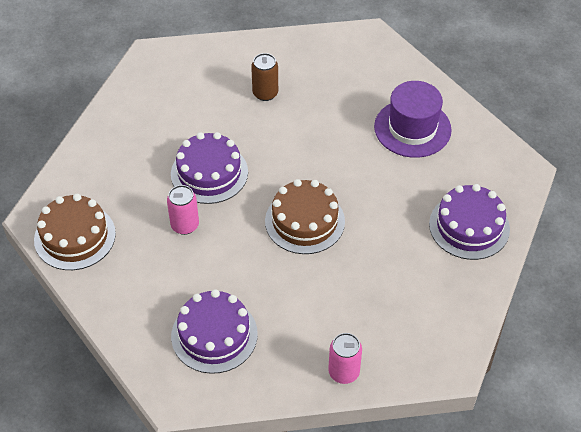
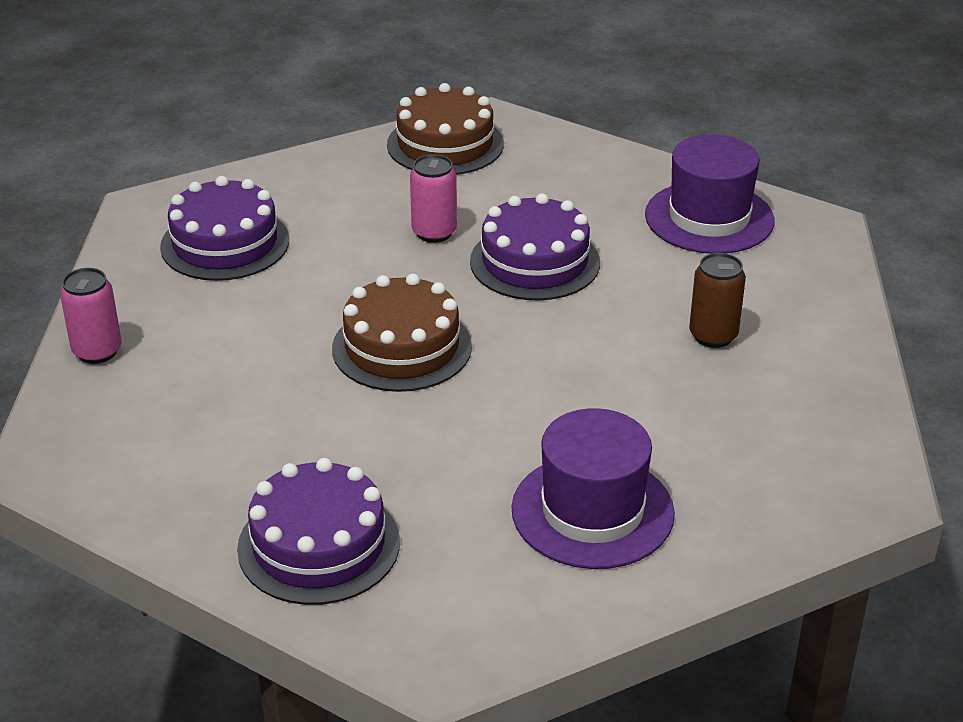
camera: 100 degrees right, 15 degrees down
(151, 100) = (709, 218): none -> purple hat

